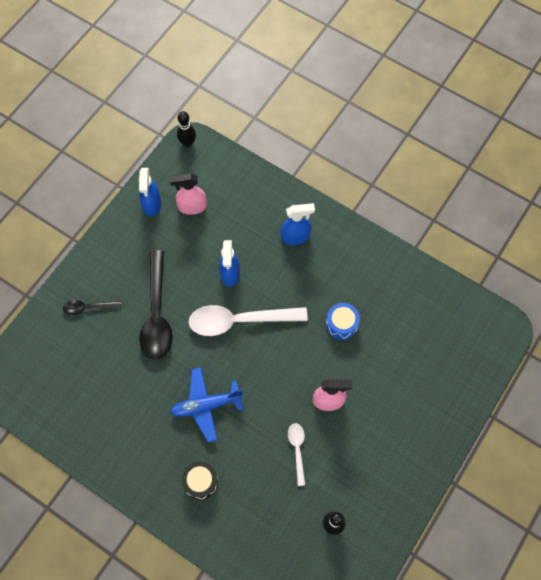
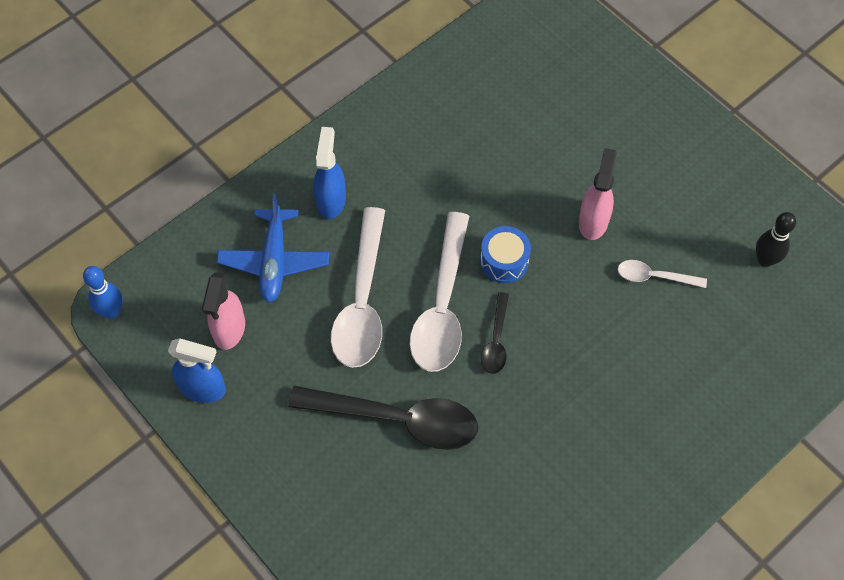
camera: 75 degrees left, 5 degrees down
(88, 307) = (355, 523): black spoon -> black spoon (496, 341)
(187, 143) = (112, 311): black bowling pin -> blue bowling pin
(201, 482) = (676, 413): black drum -> none
(206, 405) = (563, 380): blue plane -> blue plane (274, 261)
(230, 274) = (362, 301): blue spray bottle -> white spoon
(341, 324) = (485, 177): blue drum -> blue drum (504, 261)

